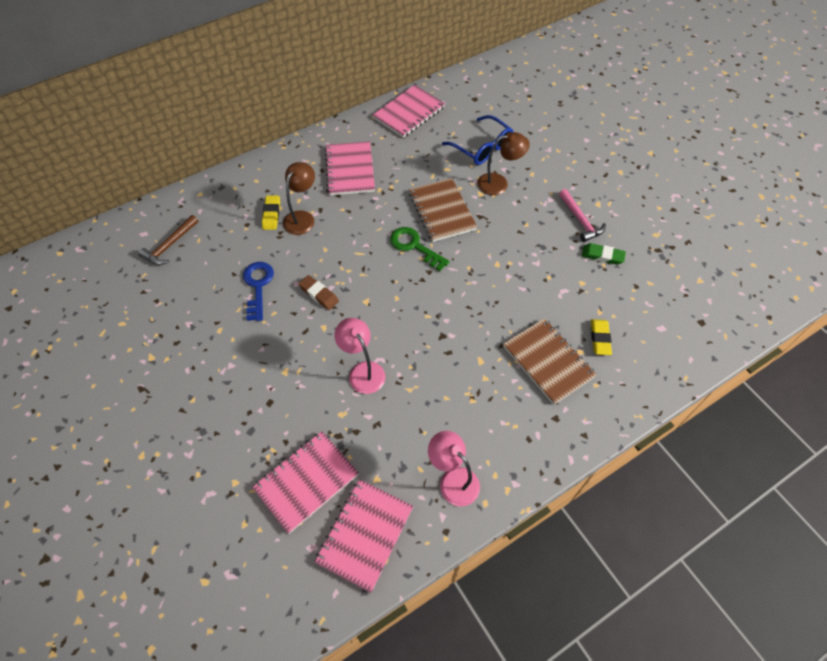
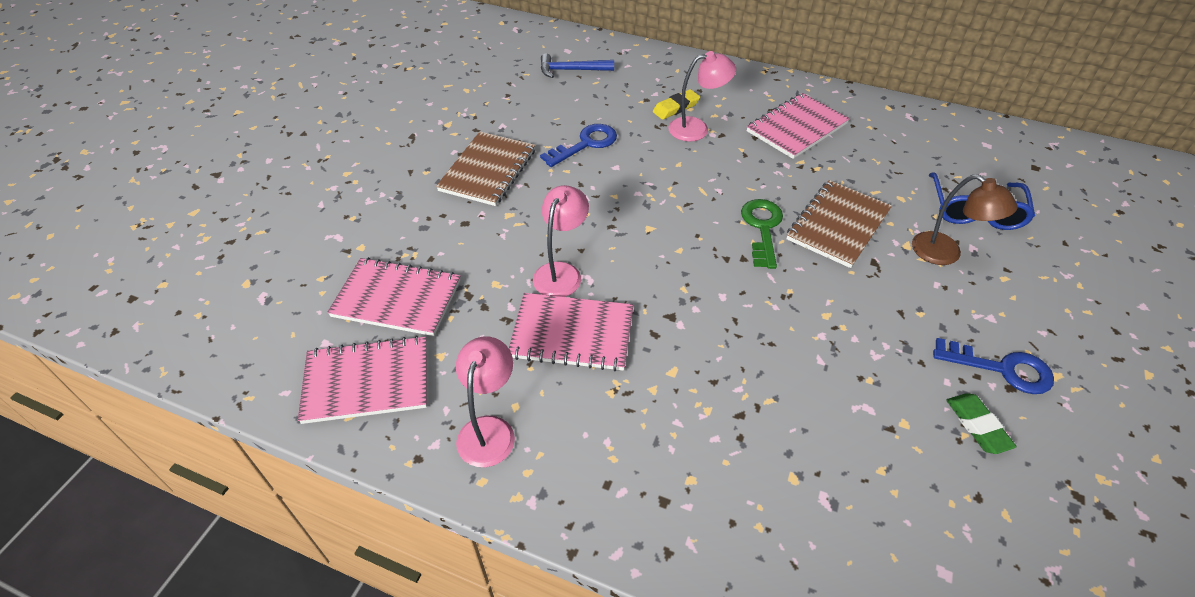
camera: 55 degrees right, 10 degrees down
(170, 245) = (571, 70): brown hammer -> blue hammer
(302, 218) = (697, 128): brown lamp -> pink lamp
(319, 294) = (620, 189): brown eraser -> none
(409, 113) = (932, 128): pink notebook -> pink notebook (572, 333)
(548, 362) = (740, 446): brown notebook -> brown notebook (487, 170)
(580, 220) = (1002, 369): pink hammer -> blue key
(600, 338) = (838, 493): yellow eraser -> none

